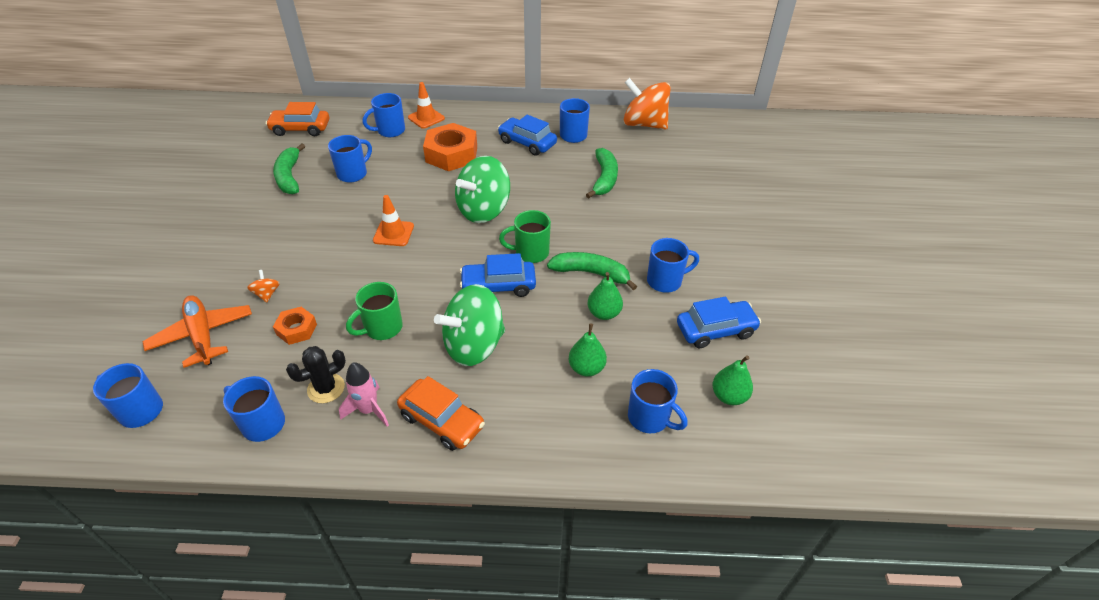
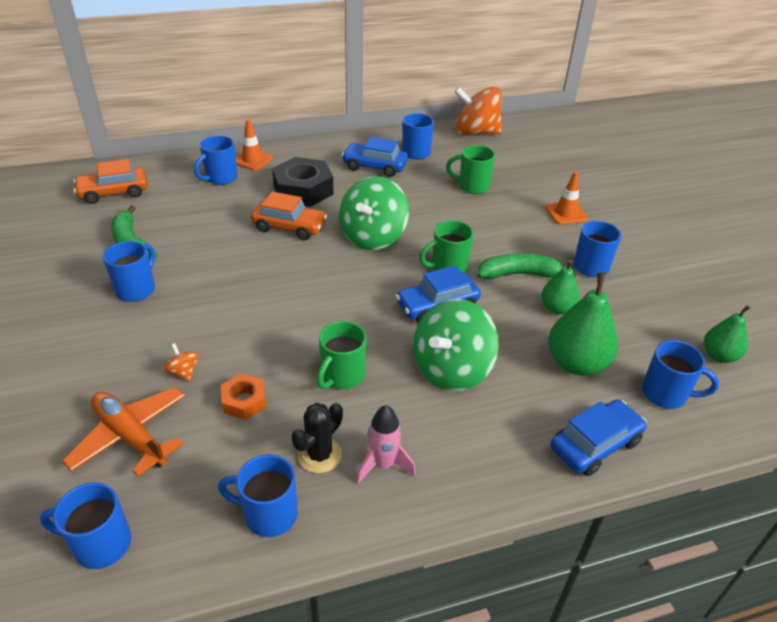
camera: 20 degrees left, 5 degrees down
(353, 174) = (206, 227): blue mug -> blue mug (137, 289)
(393, 233) = (291, 278): orange traffic cone -> orange traffic cone (566, 213)
(442, 421) = (469, 453): orange car -> orange car (289, 227)
(451, 154) = (303, 190): orange nut -> black nut
(586, 368) = (576, 363): green pear -> green pear, size x1.64
(604, 179) = (472, 186): green banana -> green mug
(715, 330) = (666, 300): blue car -> blue car (595, 445)

